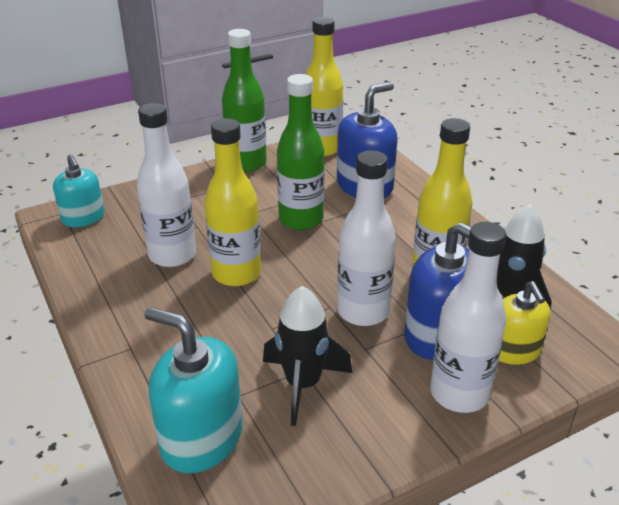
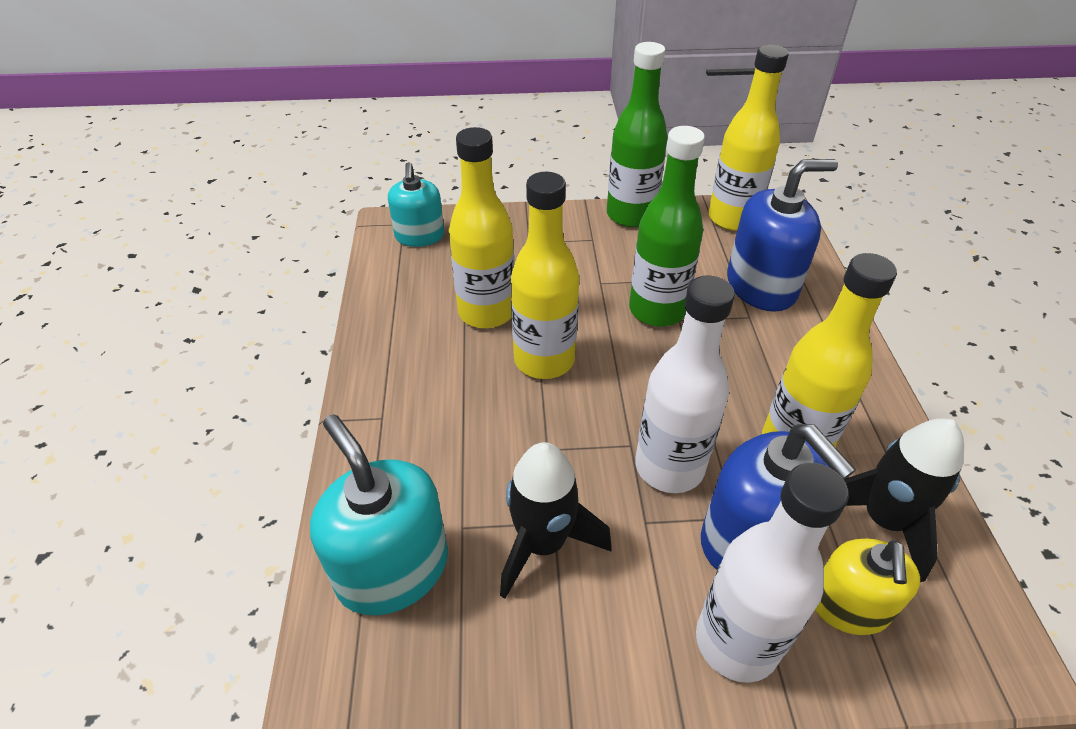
camera: 25 degrees right, 10 degrees up
(172, 255) = (486, 312): white bottle -> yellow bottle

